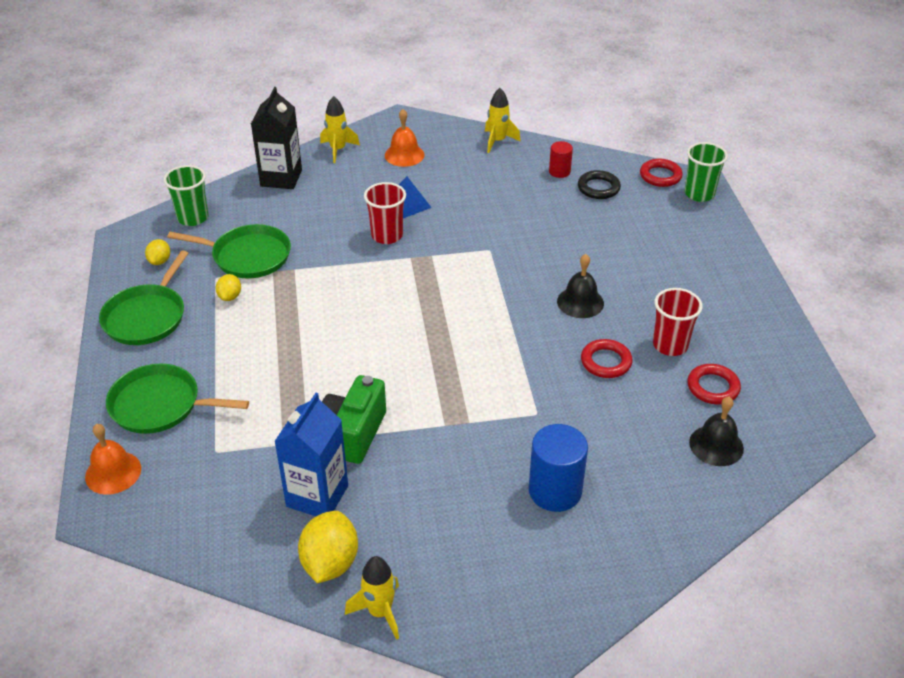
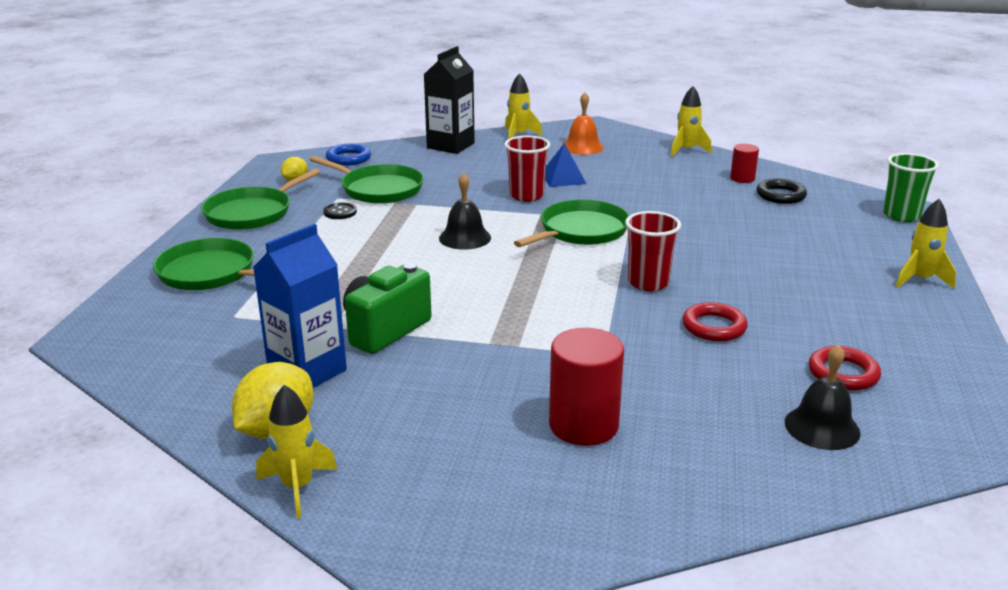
camera: 20 degrees right, 15 degrees down
(113, 472) = (124, 311): orange bell -> none
(193, 218) = (348, 158): green cup -> blue ring
(230, 296) = (340, 212): yellow lemon -> black button
(455, 272) = (580, 231): none -> green pan
(555, 491) = (583, 425): blue cylinder -> red cylinder
(580, 302) = (710, 275): black bell -> black bell (465, 238)
(660, 176) = (859, 196): red ring -> none
(670, 345) = (803, 327): red cup -> red cup (648, 282)
(735, 270) = (919, 280): none -> yellow rocket

